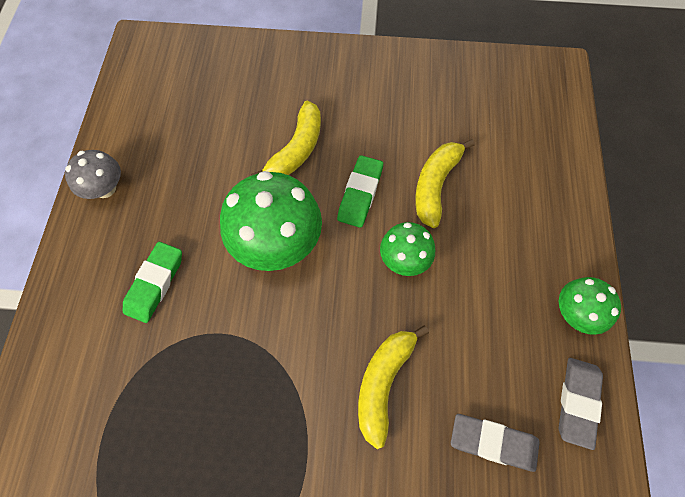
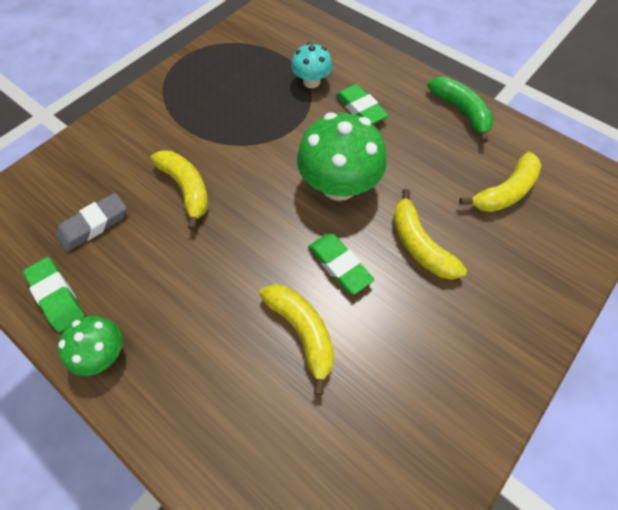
camera: 125 degrees right, 5 degrees down
(105, 188) = (461, 111): grey mushroom -> green banana
(137, 365) = (311, 82): none -> turquoise mushroom
(195, 115) = (505, 192): none -> yellow banana
(404, 259) = (256, 259): green mushroom -> none
(577, 402) = (57, 296): grey eraser -> green eraser

